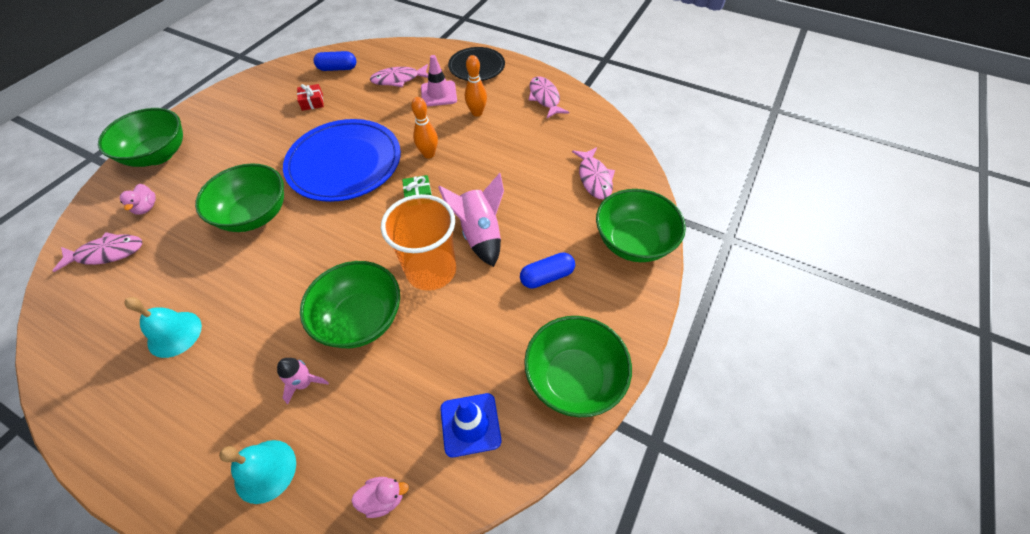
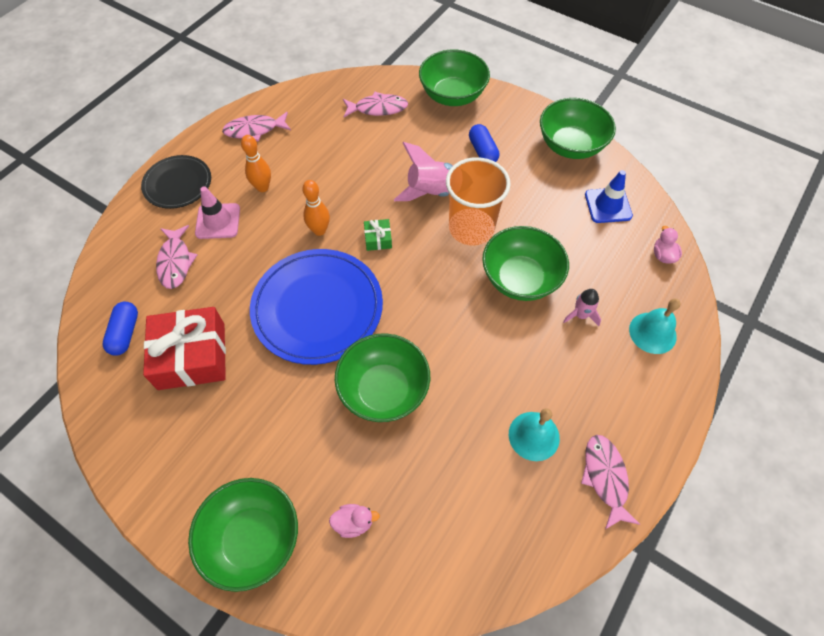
camera: 85 degrees left, 5 degrees up
(107, 253) = (424, 547): pink fish -> pink fish (605, 477)
(312, 102) = (192, 356): red gift -> red gift, size x2.29

